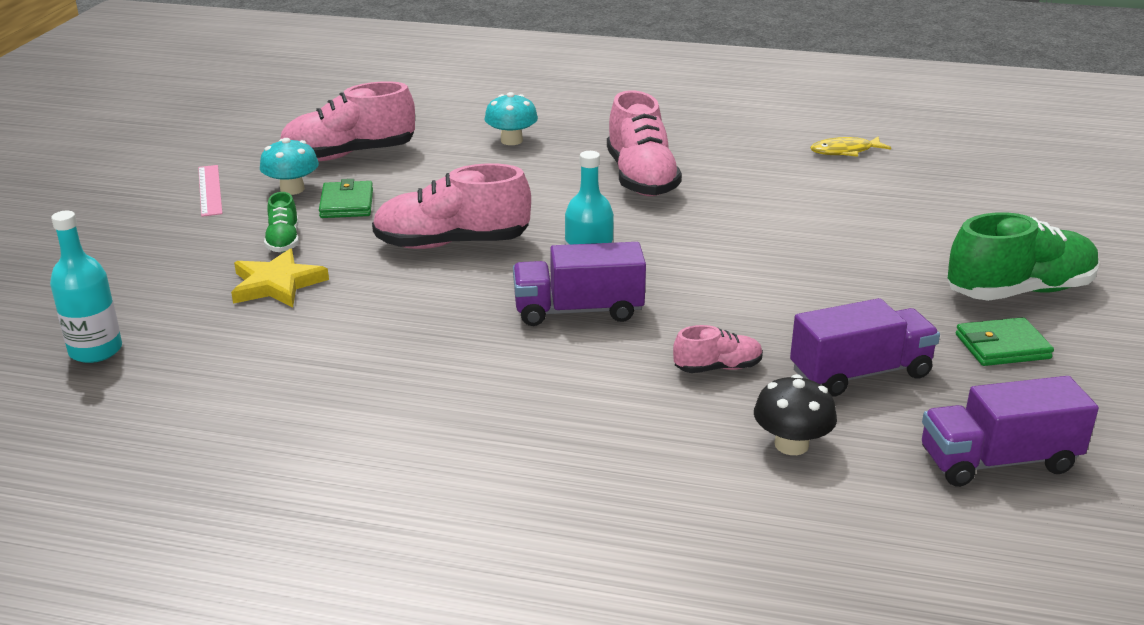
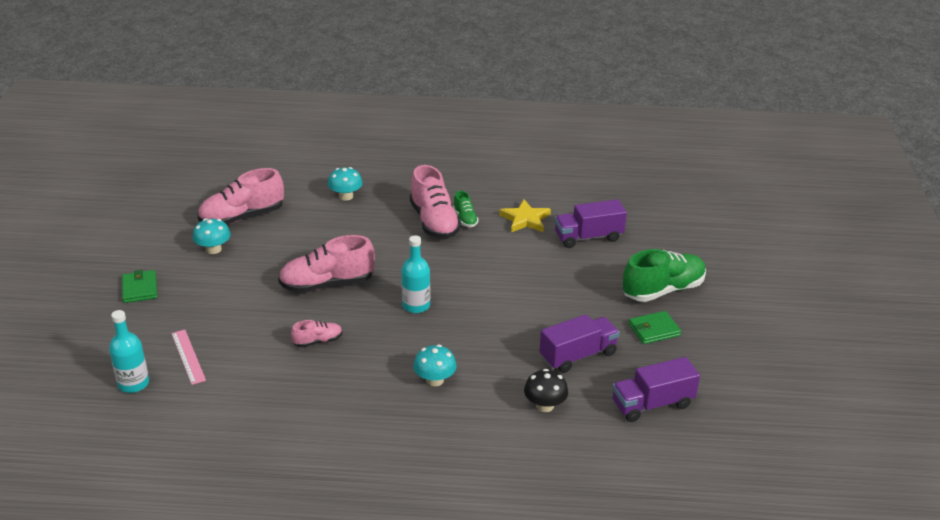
camera: 10 degrees left, 5 degrees up
(210, 190) = (159, 254): pink ruler -> pink ruler (188, 356)
(277, 284) = (228, 325): yellow star -> yellow star (525, 219)
(283, 241) = (221, 291): green shoe -> green shoe (465, 219)
(347, 204) = (252, 258): green wallet -> green wallet (140, 289)
(578, 311) = (414, 327): purple truck -> purple truck (588, 237)
(598, 388) = (435, 380): none -> turquoise mushroom
(717, 368) = (499, 360): pink shoe -> pink shoe (318, 341)
(845, 151) = (558, 189): yellow fish -> none

